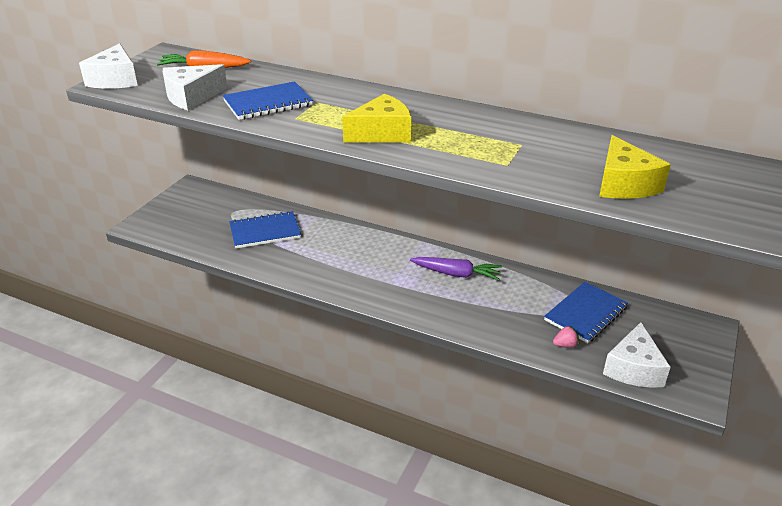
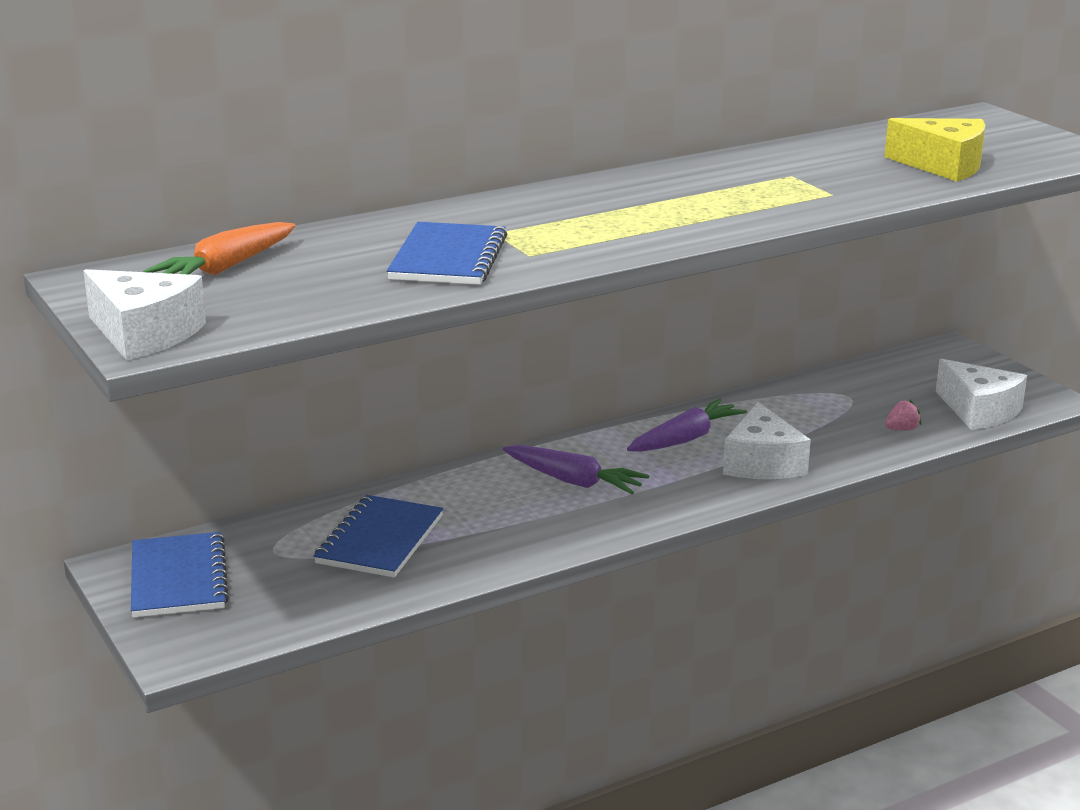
camera: 55 degrees left, 10 degrees down
(191, 97) = (332, 297): white cheese -> white cheese (762, 463)
(372, 259) = (573, 481): none -> purple carrot
(382, 133) = (658, 224): yellow cheese -> none
(565, 345) = (901, 429): pink strawberry -> pink strawberry turned 45 degrees clockwise
(585, 314) = (858, 397): blue notebook -> blue notebook (178, 578)

